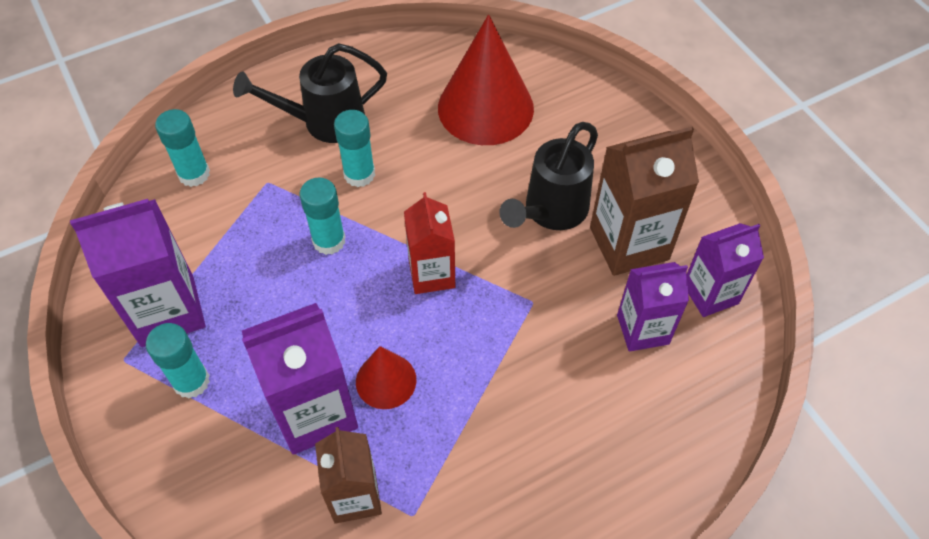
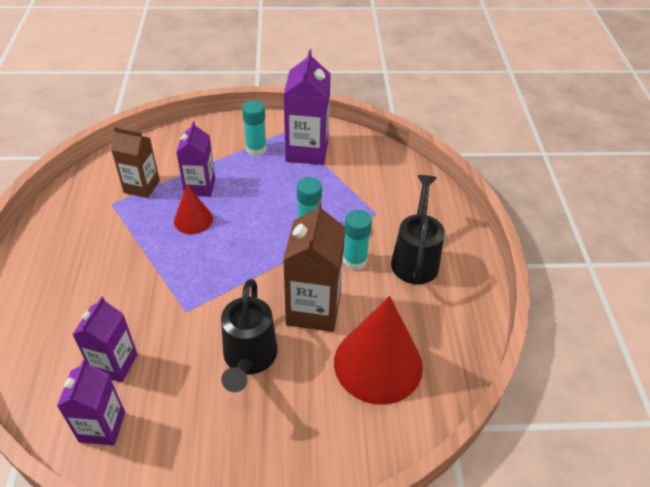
camera: 115 degrees right, 10 degrees down
(194, 174) = (403, 184): turquoise glue stick -> none
(314, 412) = (200, 186): purple carton -> purple carton, size x0.65
(431, 274) = (247, 267): red carton -> none
(551, 211) = (249, 359): black watering can -> black watering can turned 150 degrees counterclockwise
(629, 243) = (184, 396): brown carton -> brown carton (313, 309)

